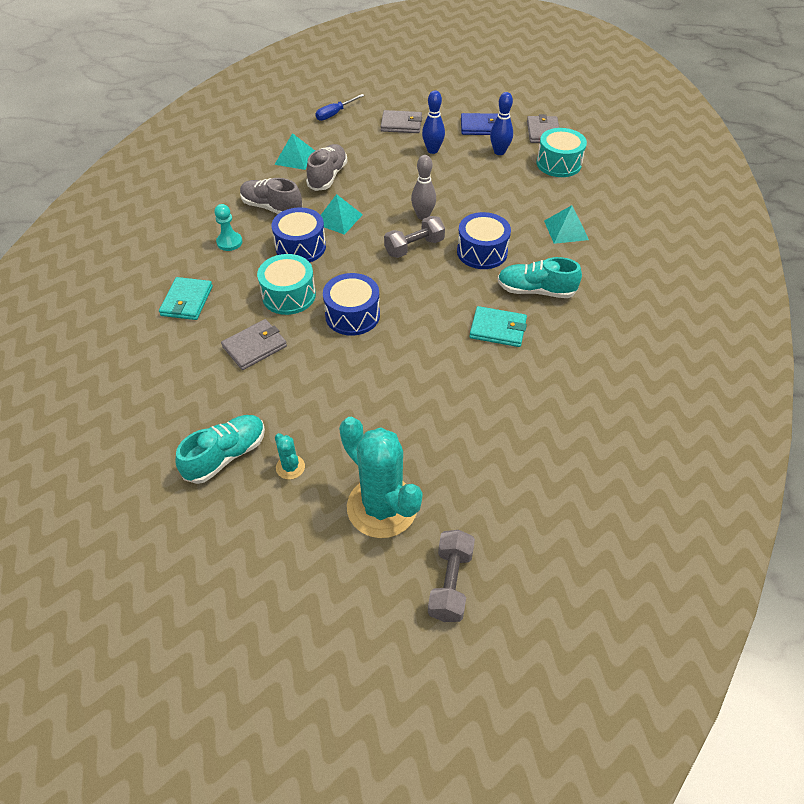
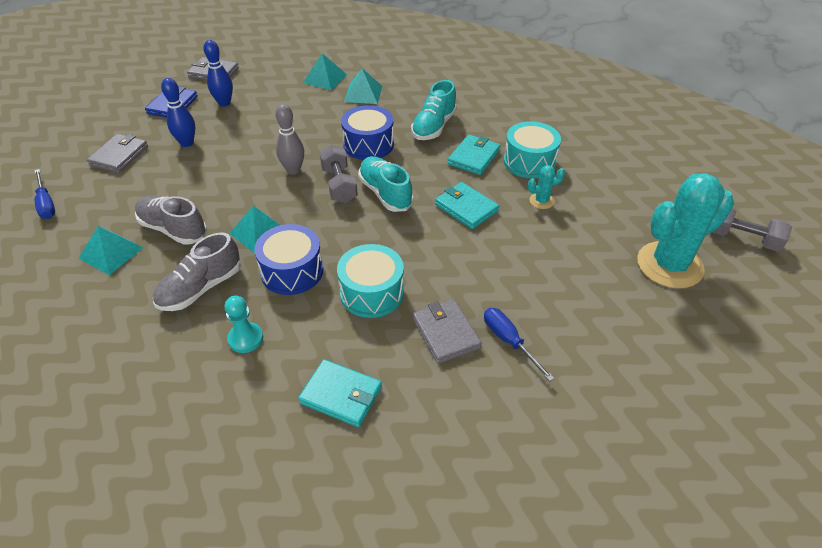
camera: 75 degrees left, 5 degrees down
(226, 456) = (603, 376): turquoise shoe -> turquoise shoe (385, 193)
(253, 387) = (509, 341): none -> blue screwdriver
(290, 467) = (622, 323): turquoise cactus -> turquoise cactus (541, 201)
(352, 315) = (423, 246): blue drum -> none
(415, 335) = (466, 208): none -> turquoise wallet
(558, 164) = (268, 76): turquoise drum -> turquoise drum (529, 162)
(577, 199) = (325, 78): none -> turquoise pyramid

